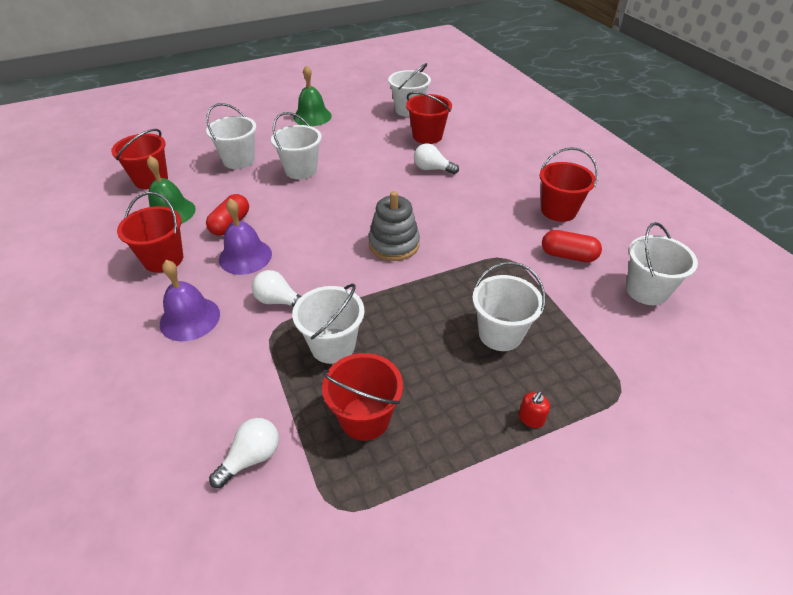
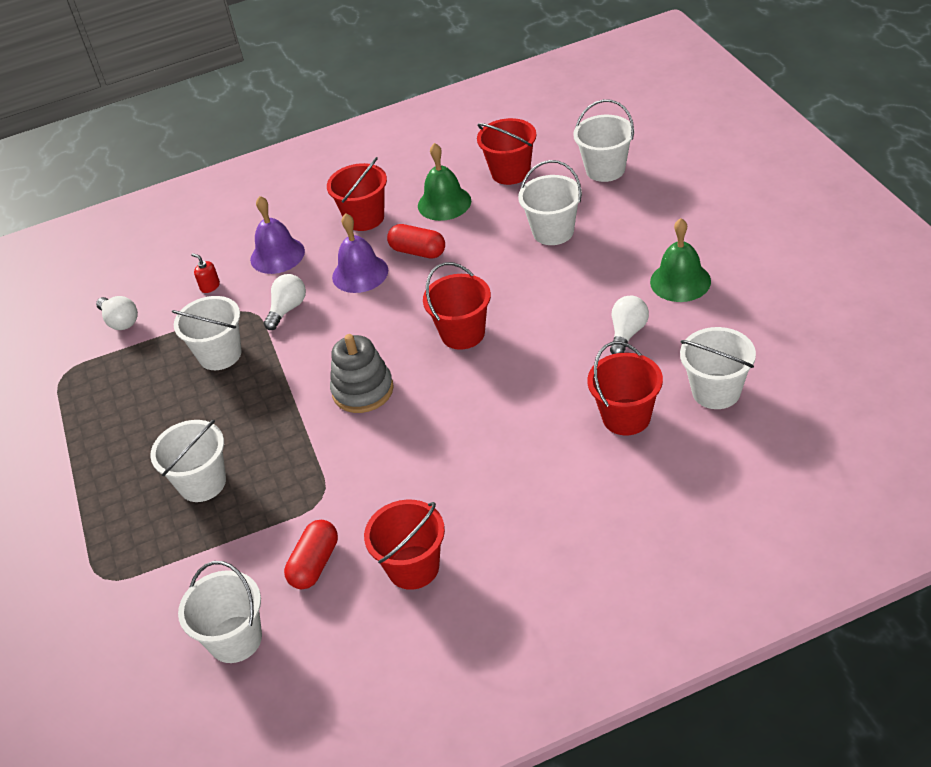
camera: 100 degrees right, 0 degrees up
(301, 170) = (528, 290): white bucket -> white bucket (605, 169)
(365, 418) = (134, 383): red bucket -> red bucket (462, 333)
(432, 169) = (528, 424): white light bulb -> white light bulb (627, 333)
(531, 418) = (97, 499): red soap dispenser -> red soap dispenser (210, 286)

